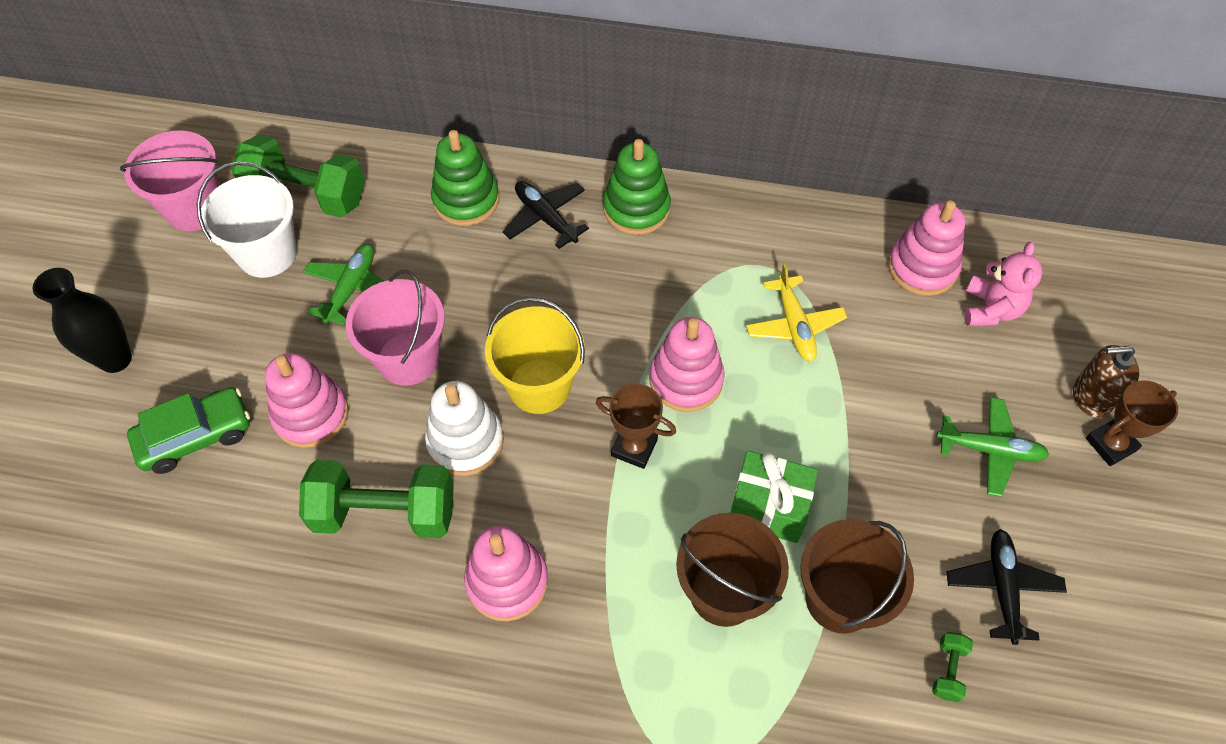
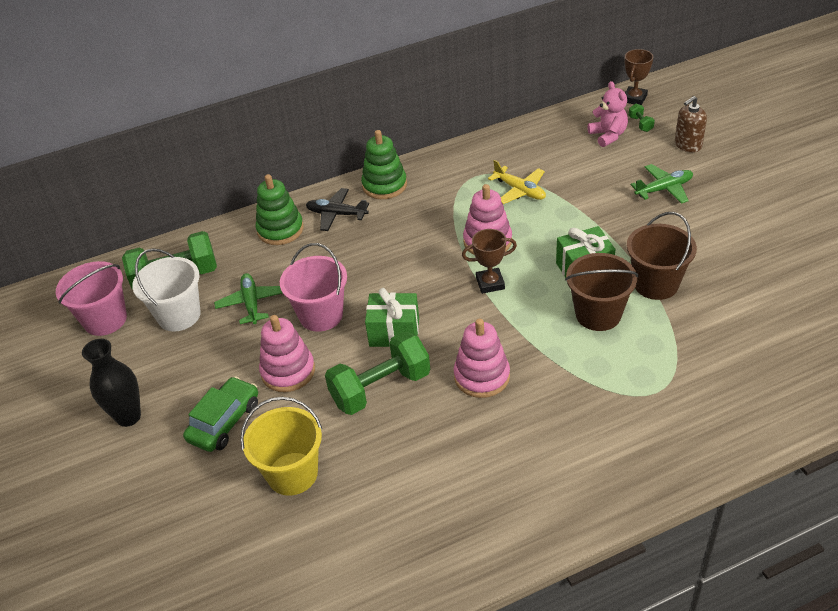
camera: 30 degrees left, 15 degrees down
(465, 441) = (394, 332): white stacking toy -> green gift
(539, 386) = (410, 286): yellow bucket -> yellow bucket (292, 474)
(922, 268) = (559, 136): pink stacking toy -> none
(948, 670) = (732, 281): green dumbbell -> green dumbbell (640, 124)
(1002, 588) = (723, 237): black plane -> none
(1110, 444) = (714, 158): brown trophy -> brown trophy (634, 98)

